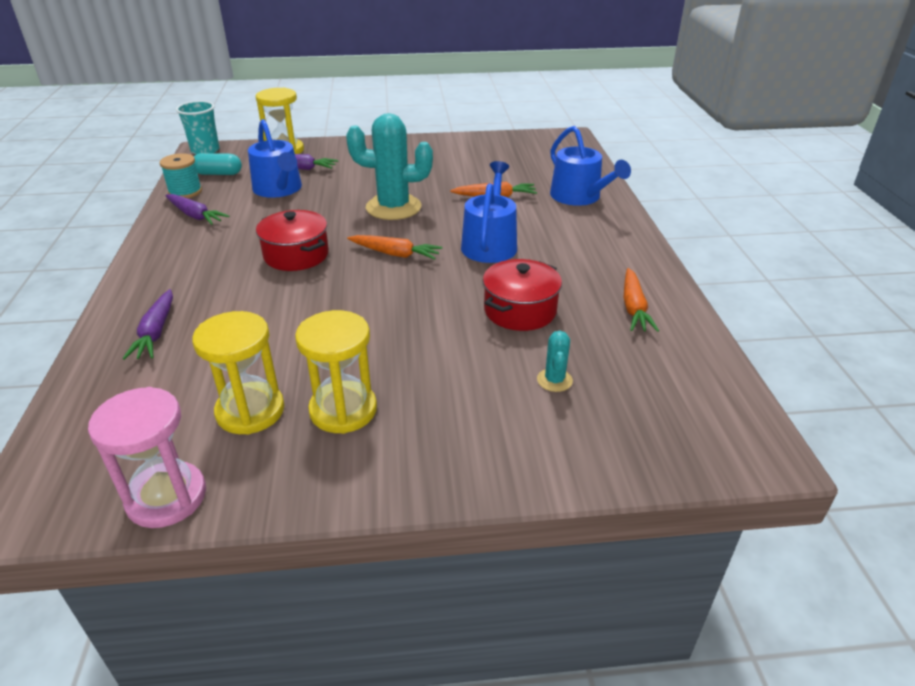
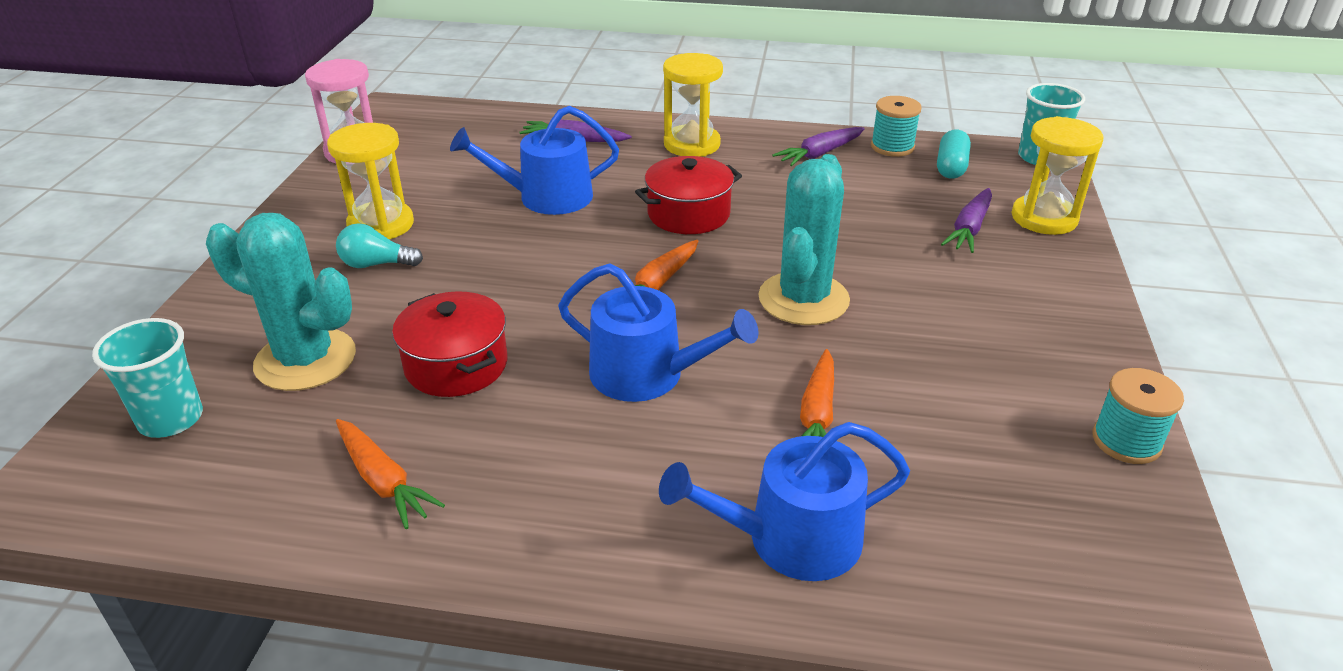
camera: 105 degrees right, 0 degrees up
(250, 411) = (420, 182): yellow hourglass -> yellow hourglass (692, 144)
(279, 189) = (889, 209): blue watering can -> blue watering can (546, 197)
(412, 389) = (376, 264): none -> turquoise light bulb
(471, 140) = (1126, 441): none -> turquoise spool
(554, 380) = (305, 360): turquoise cactus -> turquoise cactus, size x2.25
(634, 308) = (383, 481): orange carrot -> orange carrot turned 150 degrees counterclockwise
(657, 422) = (171, 419): none -> turquoise cup

